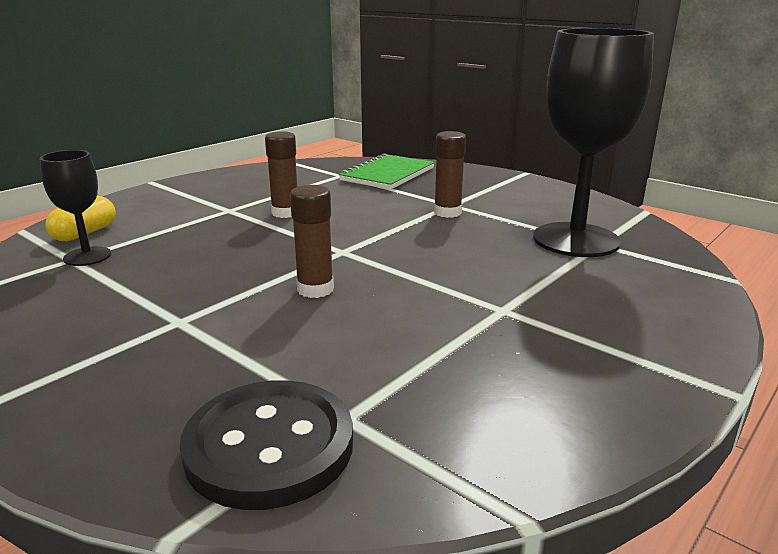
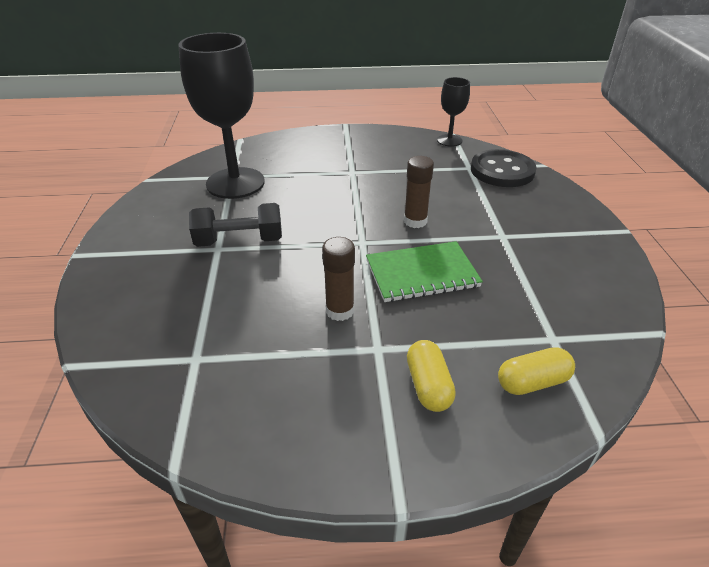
camera: 135 degrees left, 15 degrees up
(87, 256) = (538, 334): black goblet -> black goblet (449, 140)
(171, 209) = (428, 386): none -> yellow capsule
(387, 174) = (161, 327): green notebook -> green notebook (422, 274)
(447, 212) = (239, 241): brown glue stick -> black dumbbell

